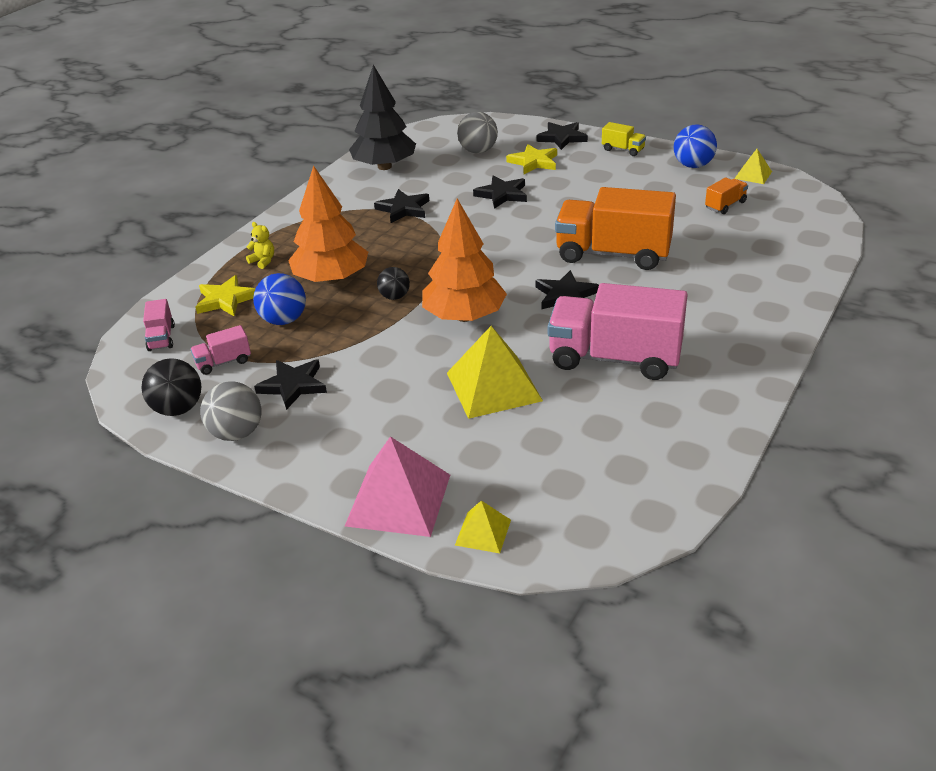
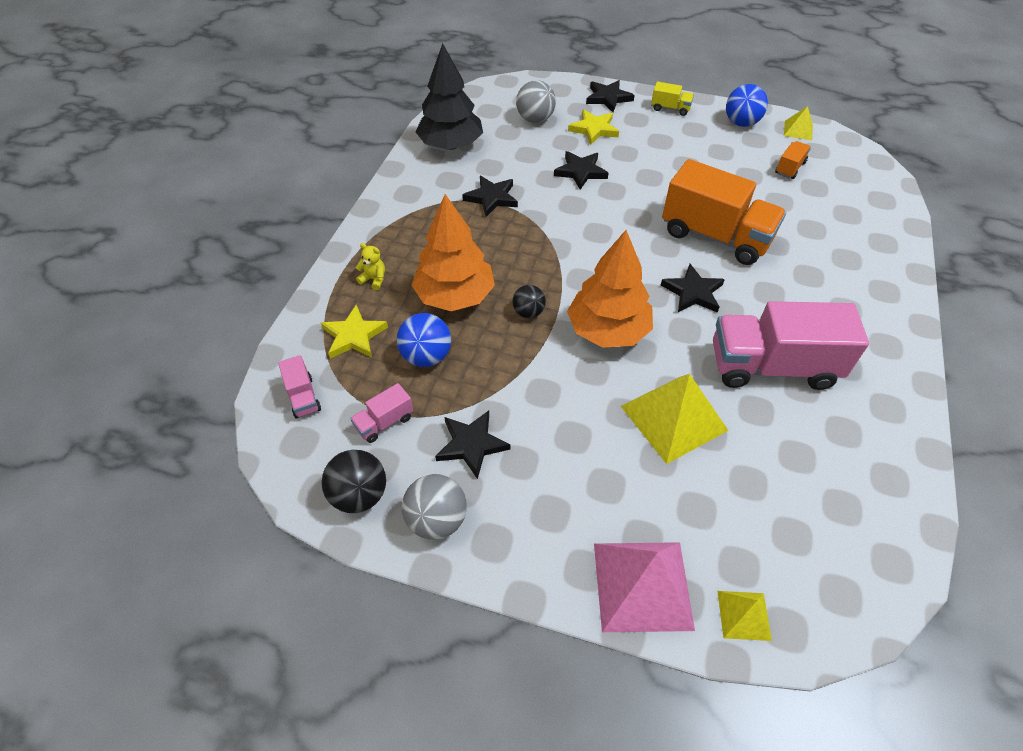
camera: 15 degrees left, 15 degrees up
(613, 254) = (715, 236): orange truck -> orange truck turned 150 degrees counterclockwise

